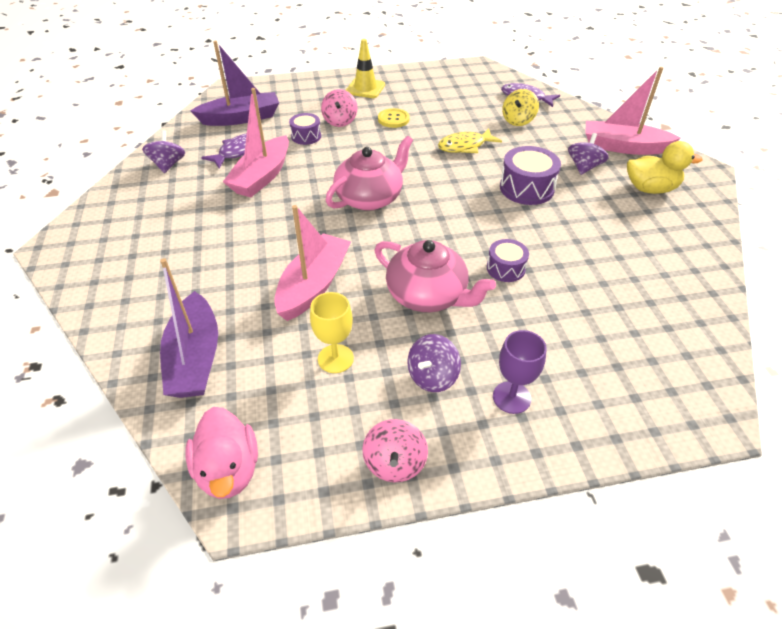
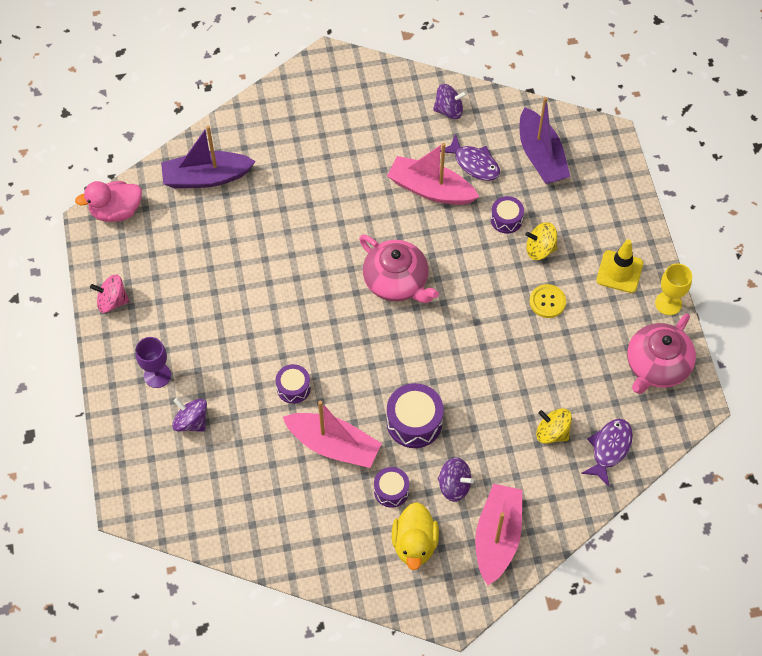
camera: 90 degrees right, 15 degrees up
(313, 285) = (277, 244): pink boat -> pink boat (333, 445)
(335, 358) = (200, 263): yellow goblet -> yellow goblet (668, 303)
(340, 121) = (540, 249): pink spinning top -> yellow spinning top
(428, 295) = (262, 326): pink teapot -> pink teapot (656, 366)
(432, 376) = (179, 325): purple spinning top -> purple spinning top (191, 422)
(465, 146) = (492, 371): yellow fish -> none
(603, 202) = (391, 491): none -> purple drum

